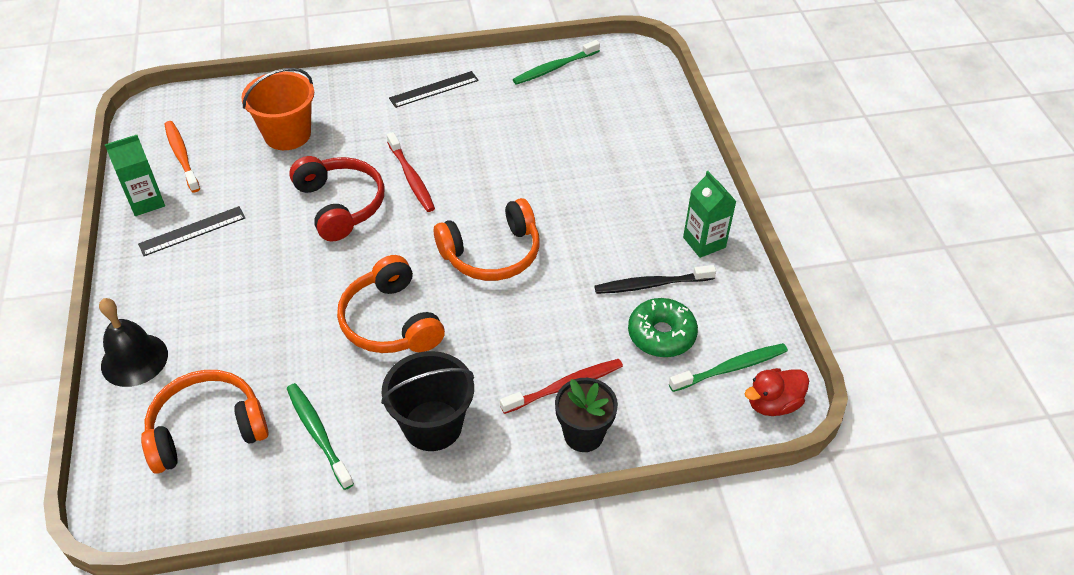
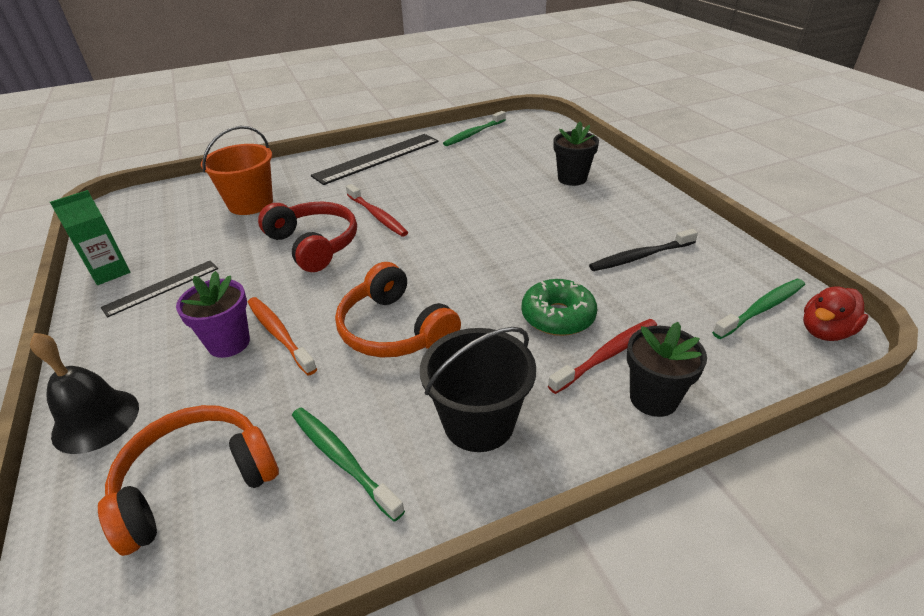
camera: 10 degrees left, 10 degrees down
(182, 156) = (146, 233): orange toothbrush -> orange toothbrush (279, 334)
(245, 306) = (229, 343): none -> purple flower pot
(434, 89) = (377, 158): black ruler -> black ruler, size x1.71
(492, 253) = (476, 257): orange headphones -> none
(634, 163) = (572, 178): none -> black flower pot
(661, 334) = (675, 293): green donut -> green donut (558, 316)
(704, 242) = (667, 219): green carton -> none

